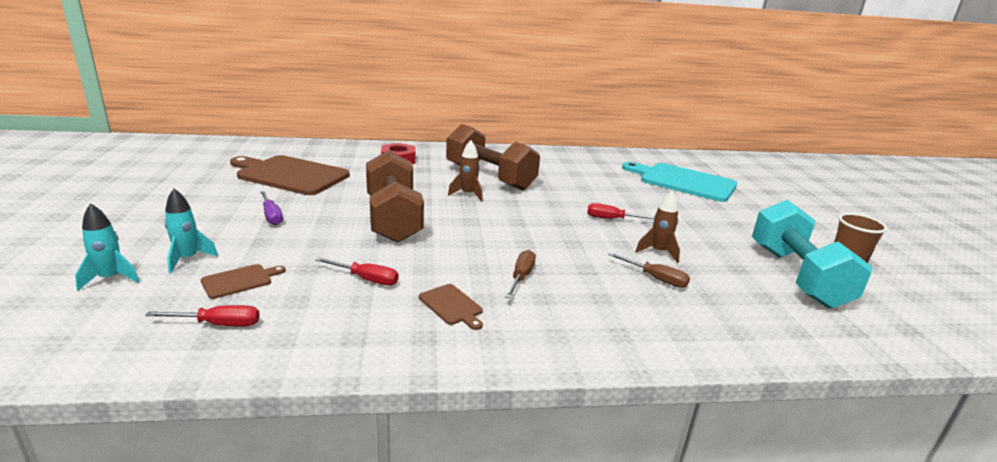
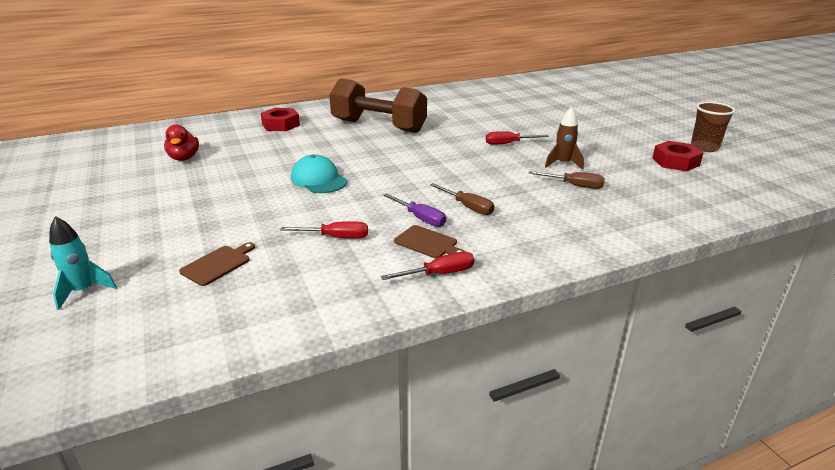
camera: 15 degrees left, 5 degrees up
(187, 259) = (148, 256): turquoise rocket -> none
(219, 324) = (231, 306): red screwdriver -> red screwdriver (439, 274)
(271, 216) = (198, 200): purple screwdriver -> purple screwdriver (420, 218)
(290, 175) = (184, 158): brown cutting board -> red duck
(393, 218) = (319, 180): brown dumbbell -> turquoise cap
(468, 194) = (370, 145): brown rocket -> none
(521, 277) = (468, 207): brown screwdriver -> brown screwdriver turned 135 degrees clockwise
(684, 182) = (545, 101): turquoise cutting board -> none
(797, 276) = (675, 162): turquoise dumbbell -> red nut

